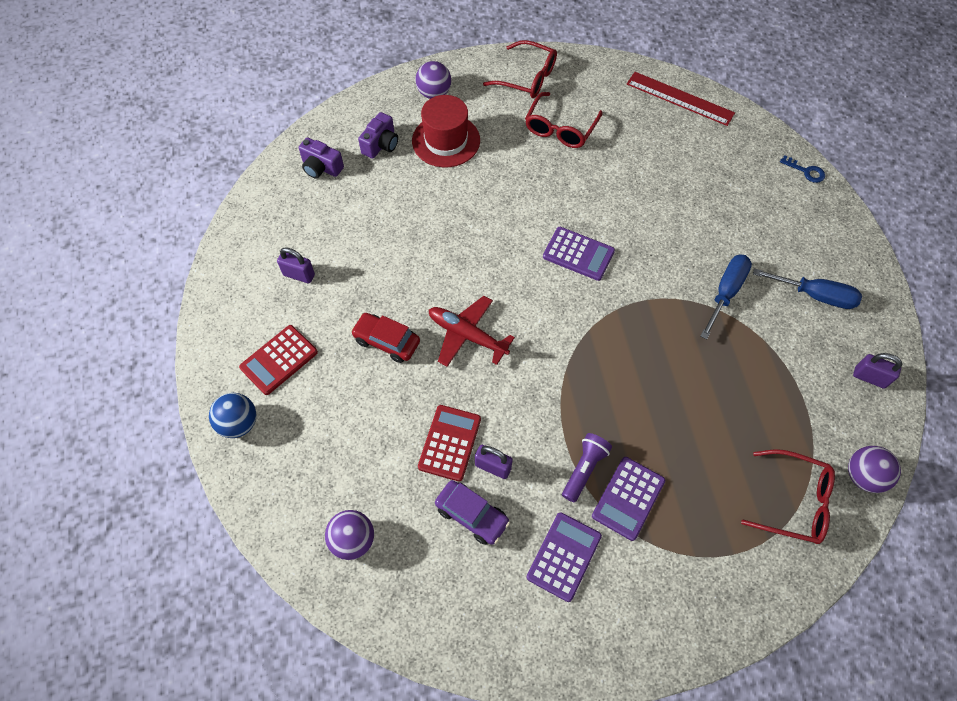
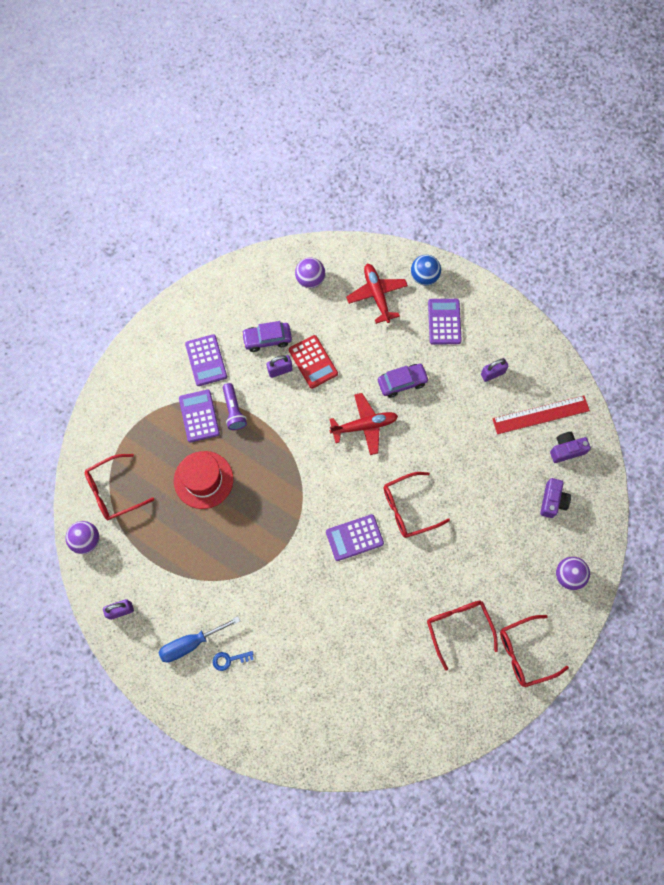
camera: 135 degrees right, 10 degrees up
(279, 360) = (444, 322): red calculator -> purple calculator
(307, 451) = (377, 295): none -> red plane
(381, 145) = (552, 501): purple camera -> purple camera turned 150 degrees counterclockwise
(386, 341) = (402, 382): red car -> purple car
(446, 140) = (518, 544): red hat -> red hat (203, 480)
(505, 236) = (408, 508): none -> red glasses
(680, 98) = (406, 740): red ruler -> red ruler (540, 414)
(725, 292) = (245, 593): blue screwdriver -> none
(806, 171) = (268, 752): blue key -> blue key (229, 659)

